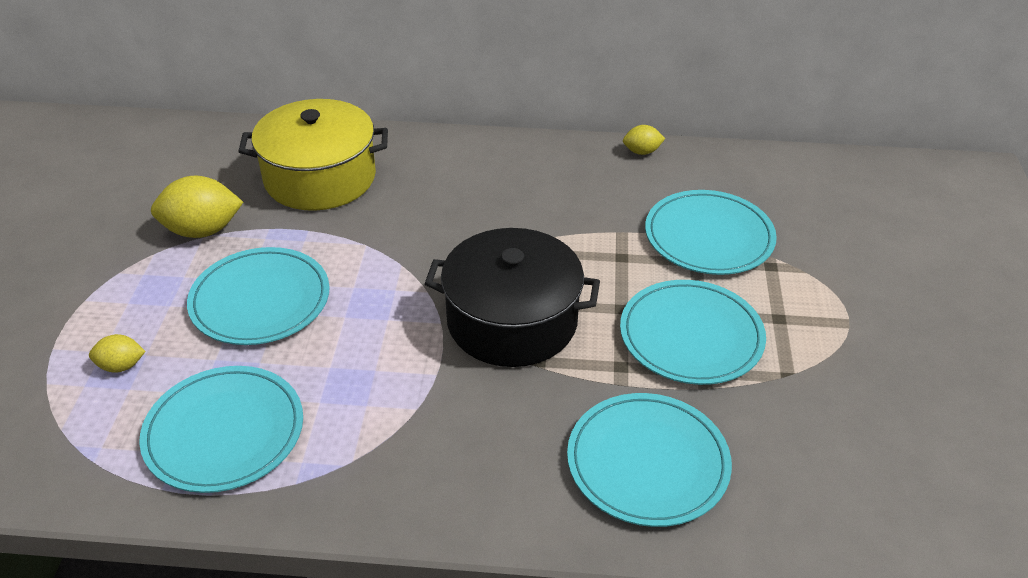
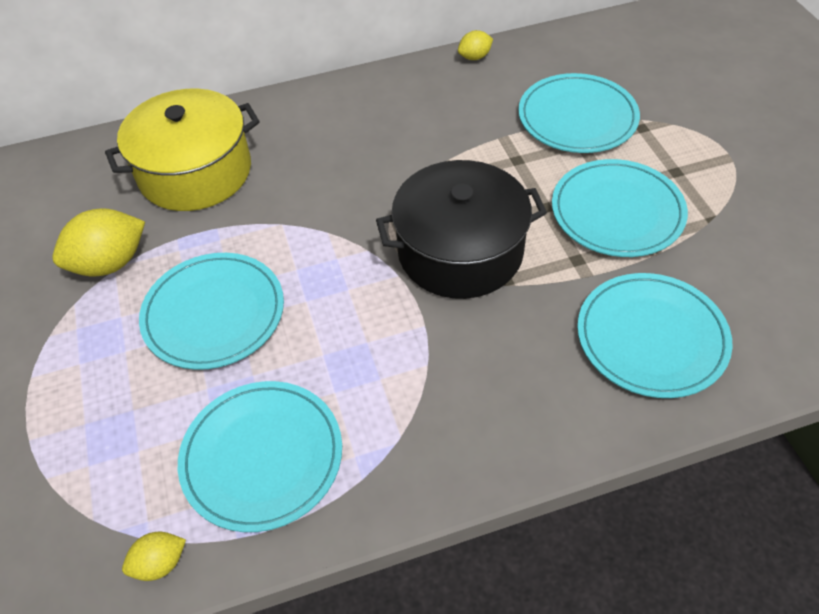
camera: 20 degrees left, 10 degrees up
(121, 366) = (114, 430): yellow lemon -> yellow lemon (160, 563)

